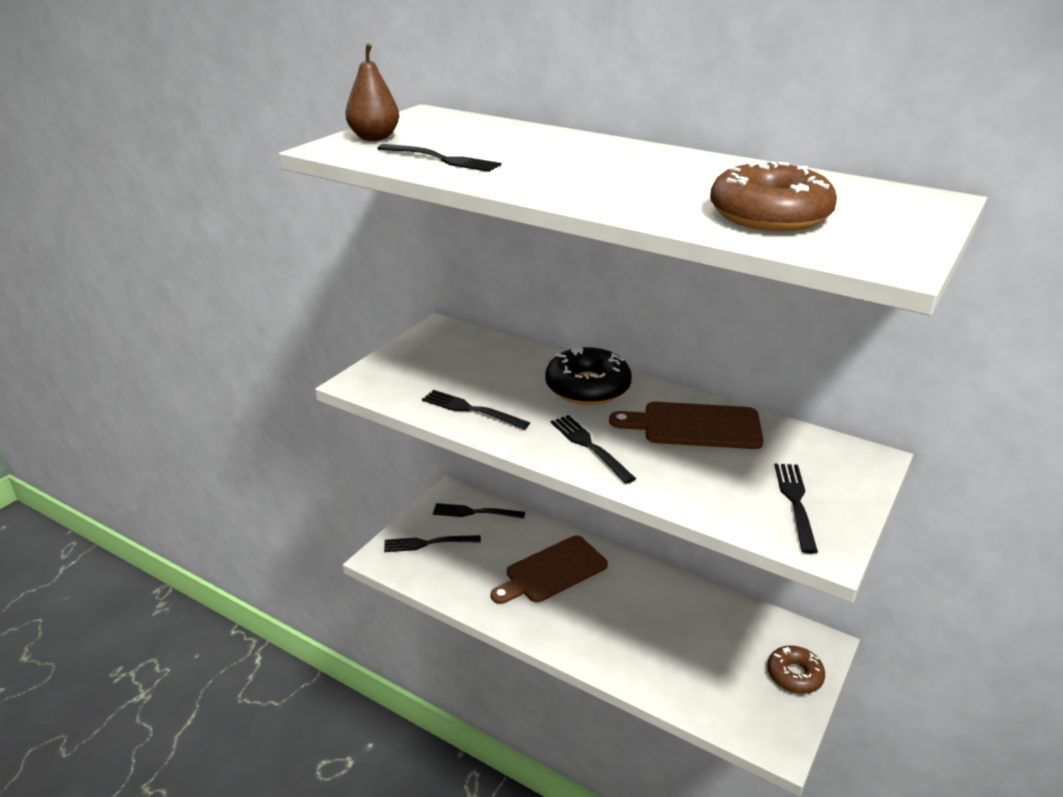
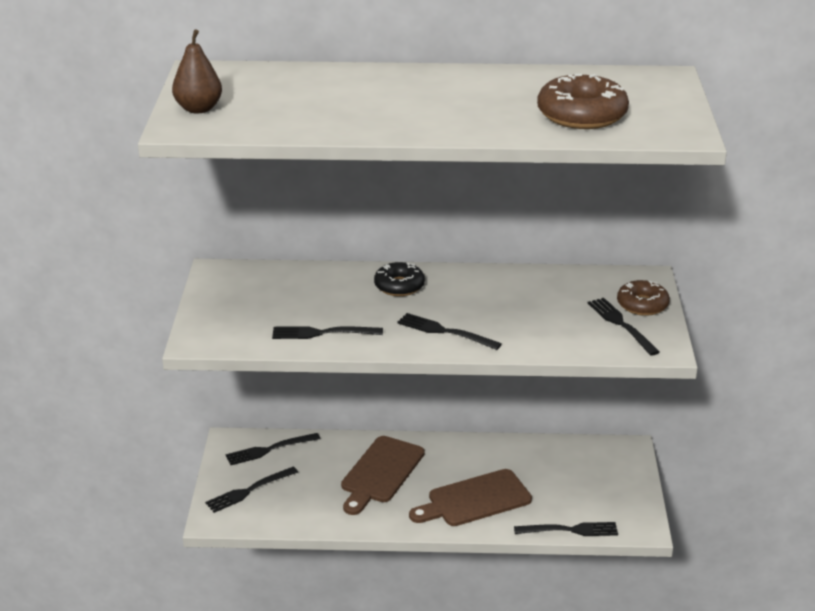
camera: 30 degrees left, 0 degrees up
(442, 159) = (289, 118): black fork -> black fork (570, 530)
(587, 387) = (399, 286): black donut -> black donut, size x0.64
(694, 426) = (508, 292): brown cutting board -> brown cutting board (474, 500)
(794, 675) = (622, 477): brown donut -> brown donut (642, 305)

